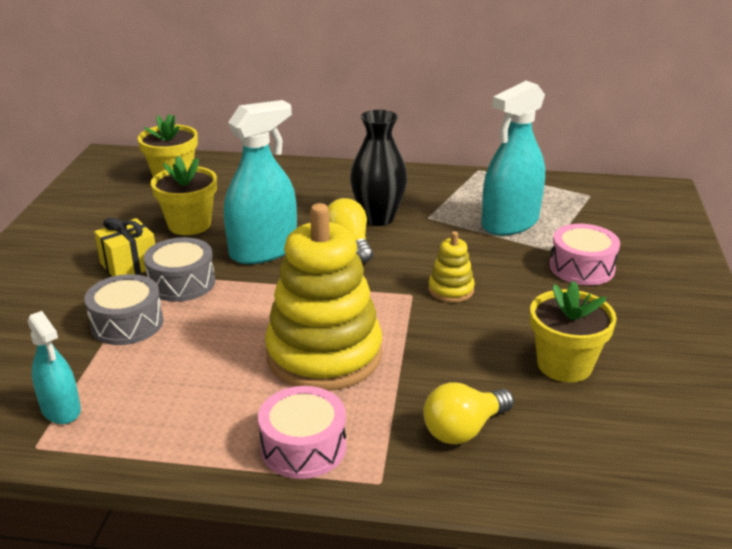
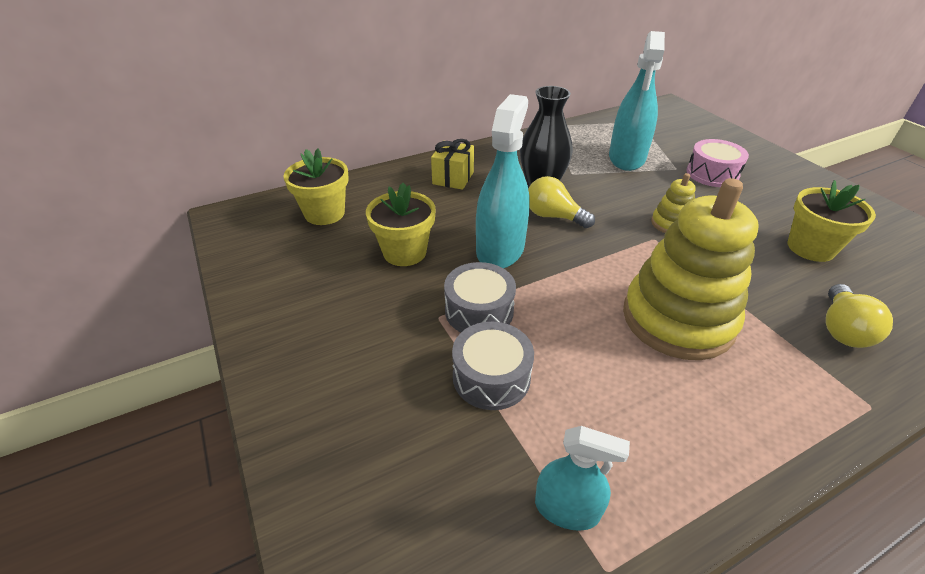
camera: 35 degrees left, 10 degrees up
(129, 265) = (407, 316): yellow gift -> yellow gift (453, 178)
(303, 447) = (788, 410): pink drum -> none

